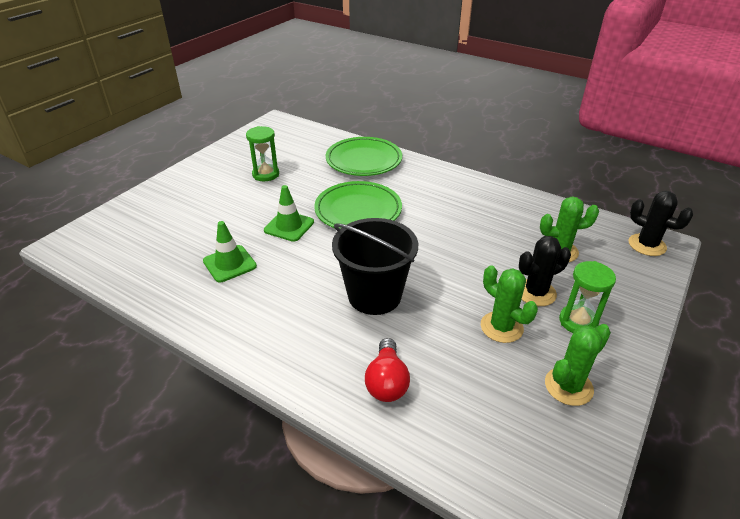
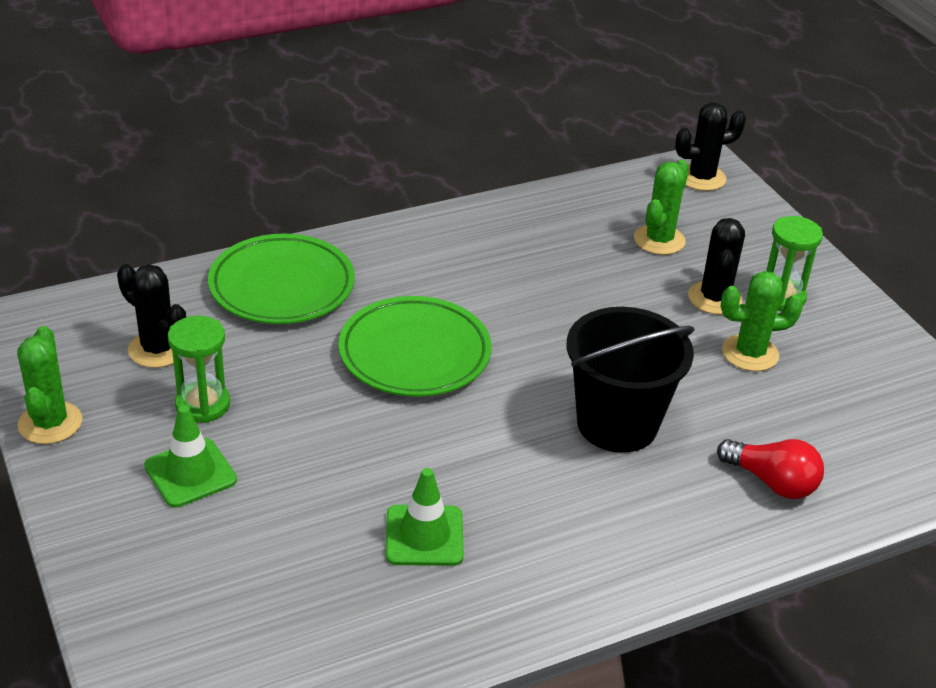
camera: 60 degrees left, 0 degrees up
(289, 152) = (157, 349): none -> black cactus
(289, 226) = (385, 437): green traffic cone -> green traffic cone (190, 473)
(568, 386) = (863, 357): green cactus -> green cactus (50, 423)

